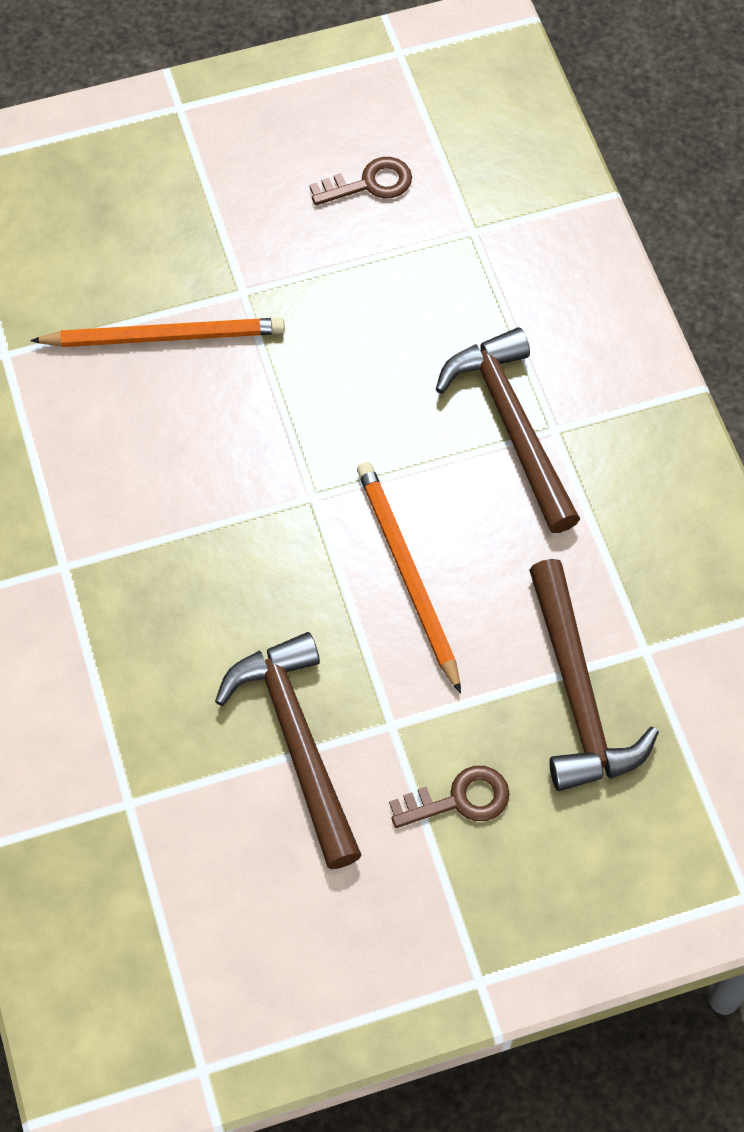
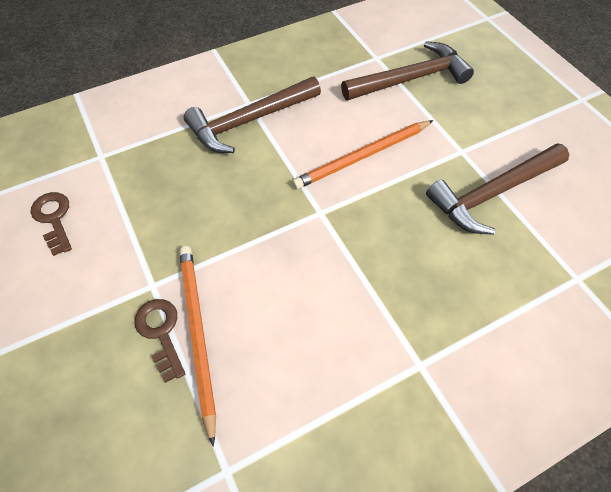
camera: 100 degrees left, 5 degrees down
(459, 799) = (491, 117): brown key -> brown key (161, 332)

